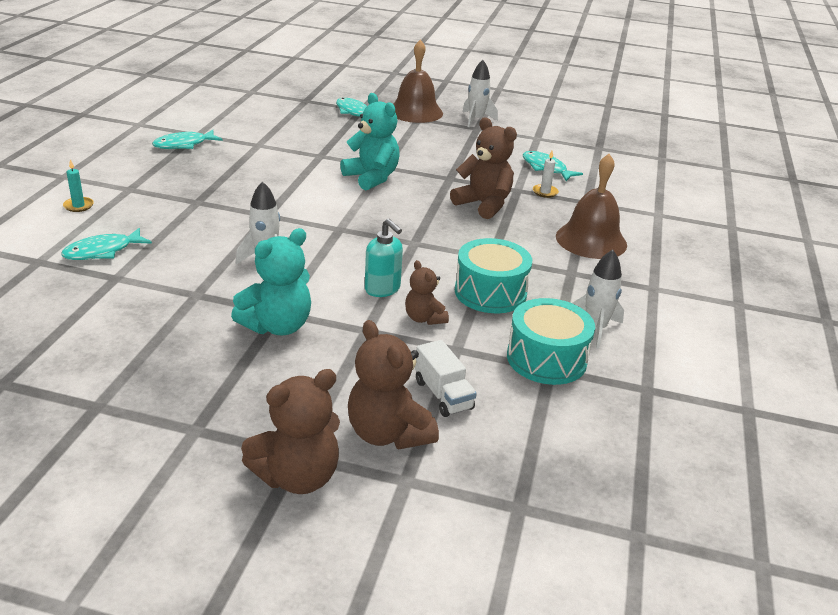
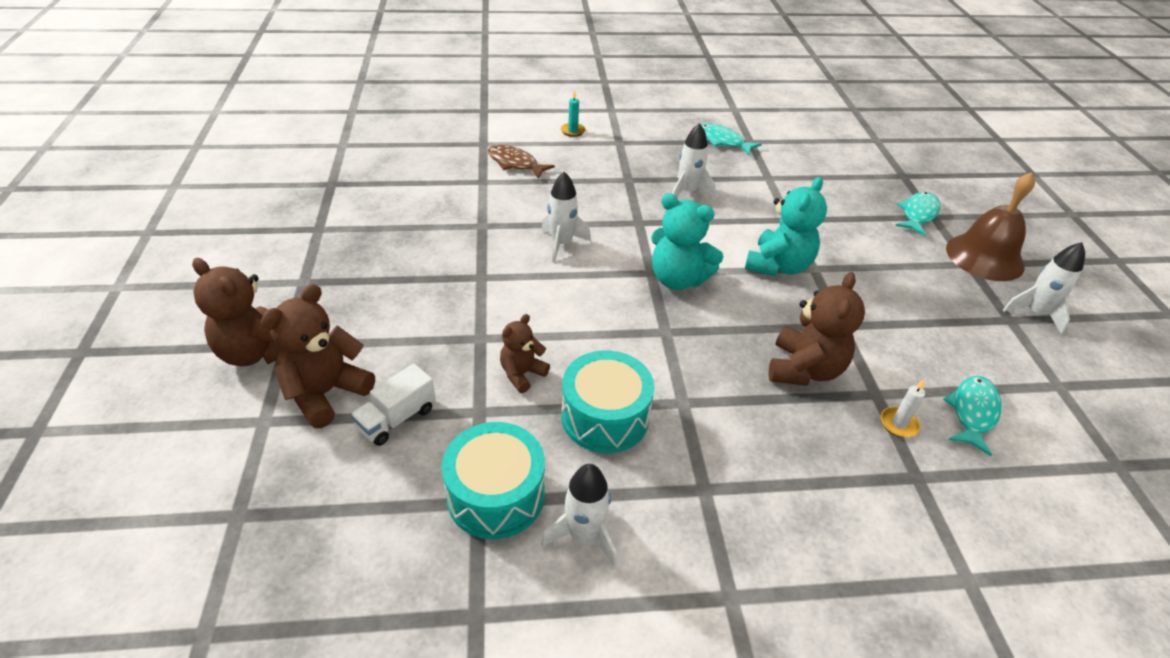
camera: 70 degrees right, 10 degrees up
(102, 251) = (515, 163): turquoise fish -> brown fish
(244, 182) = (687, 192): none -> white rocket
(277, 326) = (459, 282): turquoise teddy bear -> turquoise teddy bear (678, 279)
(382, 289) = (558, 331): turquoise soap dispenser -> none
(591, 240) = (808, 499): brown bell -> none

